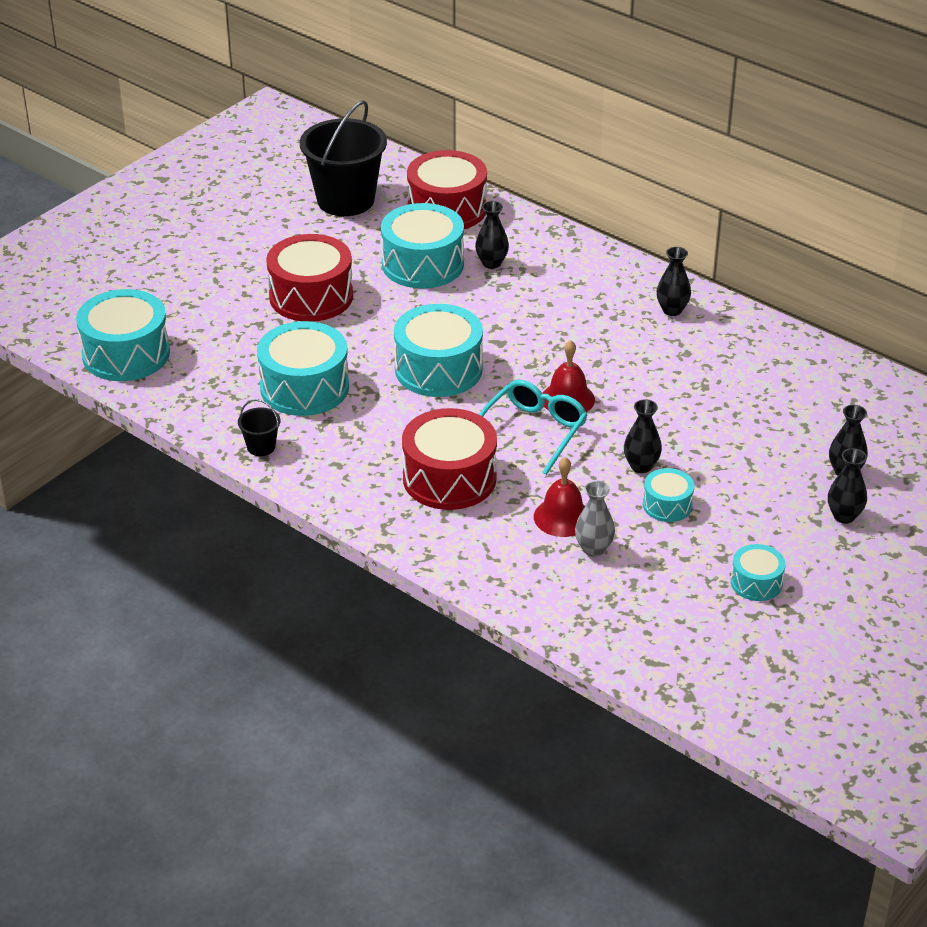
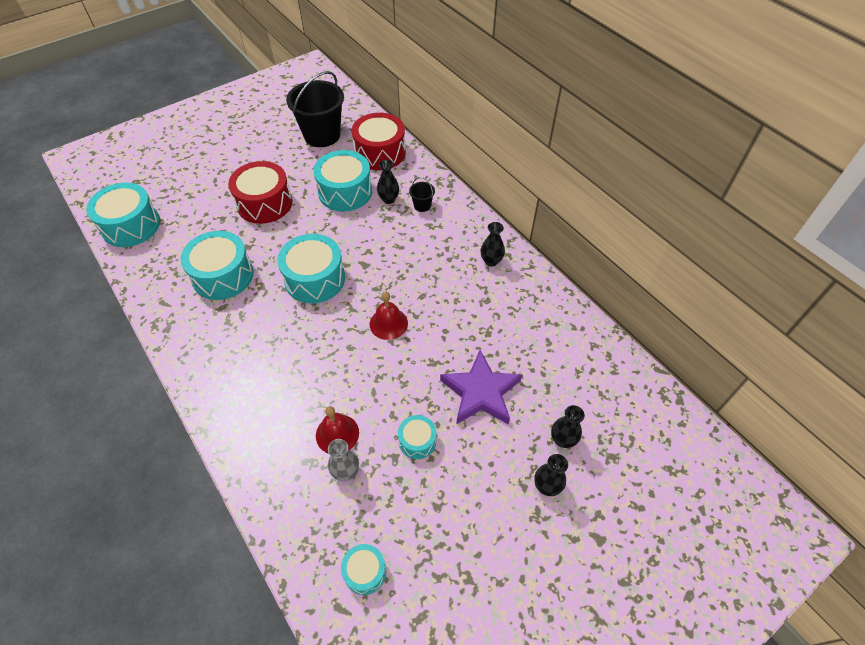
camera: 15 degrees right, 15 degrees up
(261, 447) = (169, 320): black bucket -> black bucket (422, 205)
(449, 478) = (276, 377): red drum -> none
(534, 431) = (353, 347): turquoise glasses -> none
(641, 466) = (413, 398): black vase -> none
(723, 445) = (481, 392): none -> purple star
(756, 582) = (453, 541): turquoise drum -> turquoise drum (365, 572)

